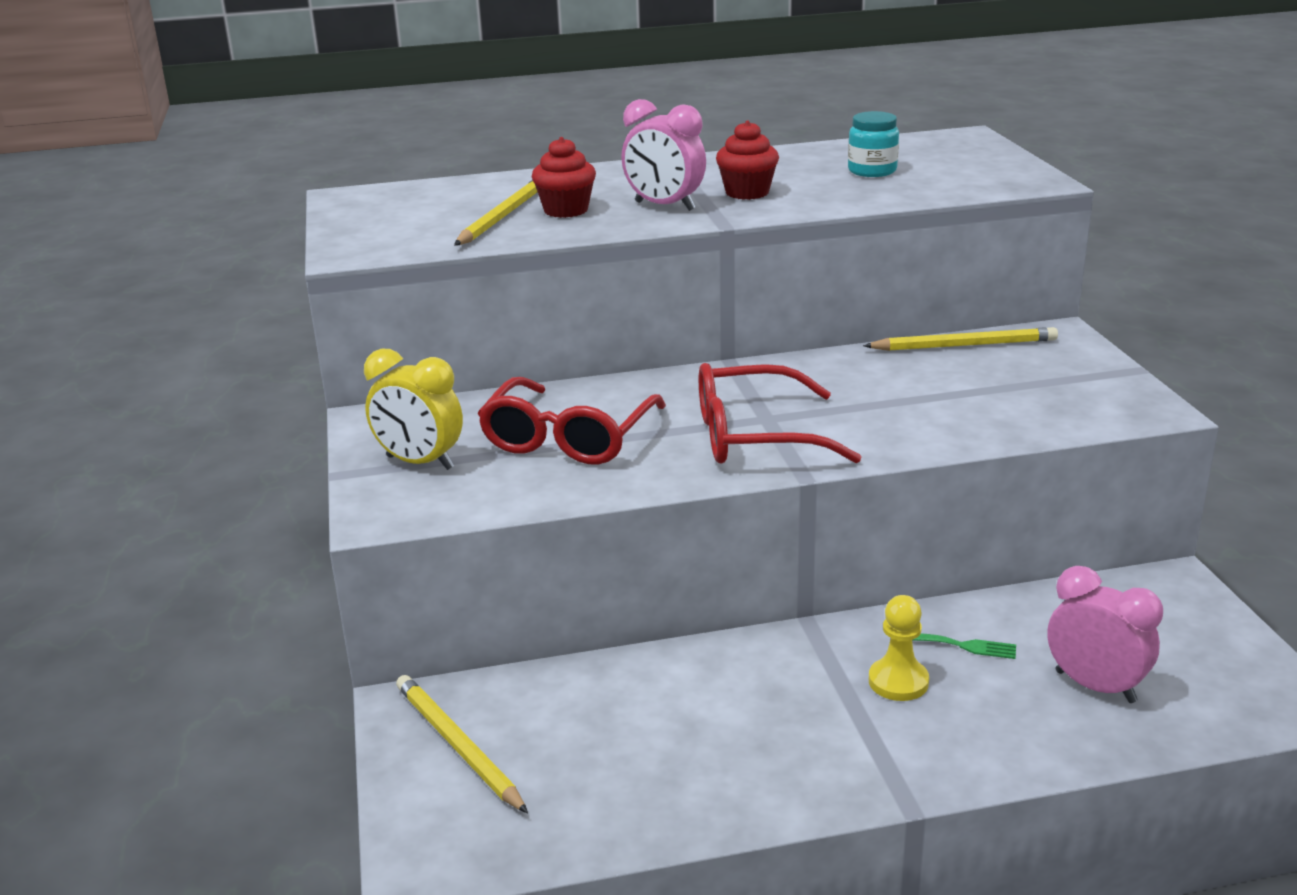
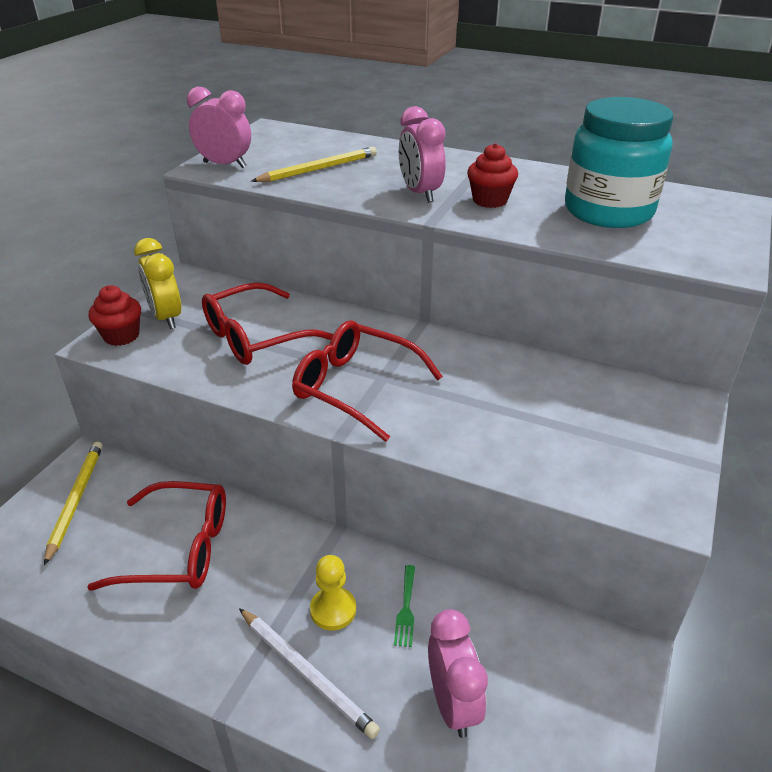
camera: 35 degrees right, 10 degrees up
(373, 243) = (225, 165): none -> pink clock
(566, 210) = (359, 176): red cupcake -> red cupcake (121, 336)
(661, 720) = (179, 548): none -> red glasses
(872, 171) = (608, 211): turquoise jar -> turquoise jar, size x2.16
(944, 738) = (306, 673): none -> white pencil
(962, 645) = (406, 609): green fork -> green fork turned 45 degrees clockwise
(964, 345) = (597, 379): yellow pencil -> none

